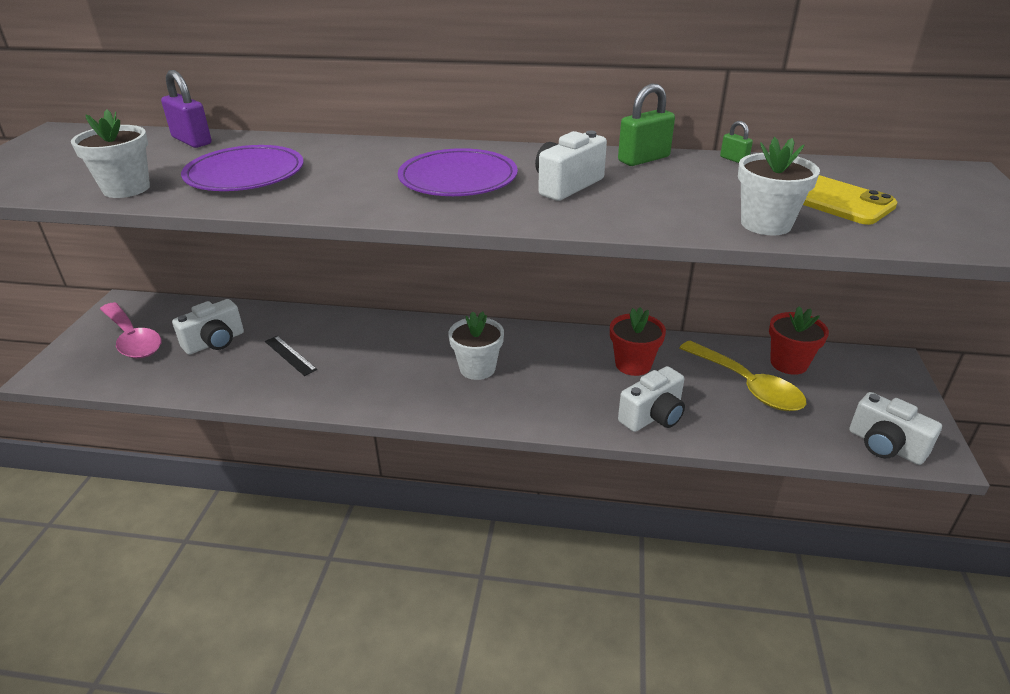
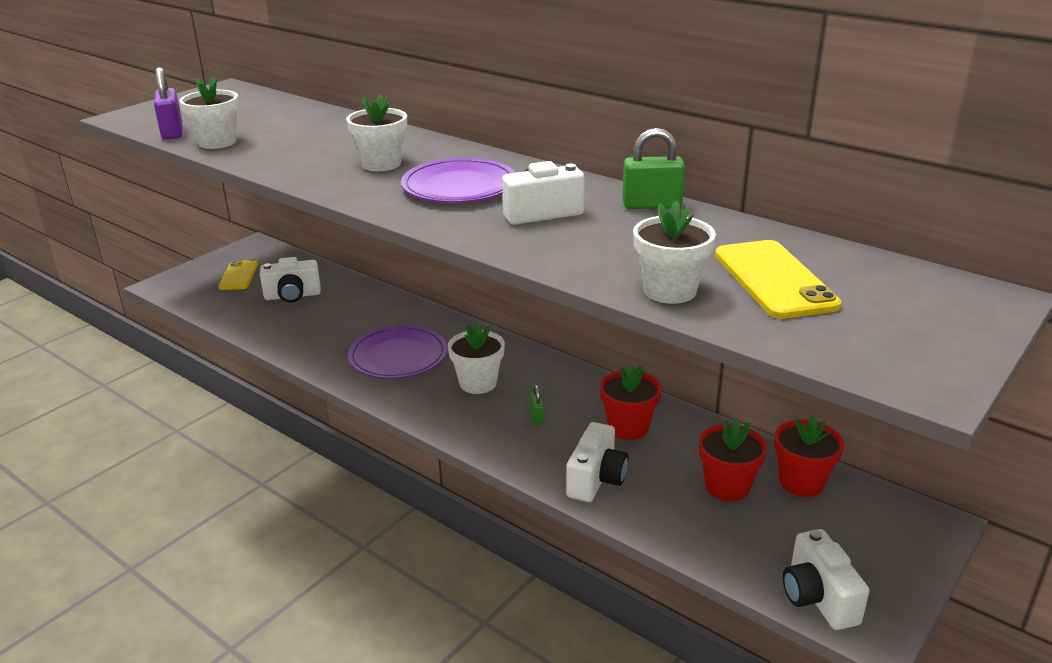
camera: 30 degrees right, 5 degrees down
(132, 339) = (238, 276): pink spoon -> yellow phone
(192, 141) = (305, 112): purple padlock -> purple padlock (172, 132)
(245, 174) = (307, 148): purple plate -> purple plate (398, 356)
(290, 355) = (338, 323): black ruler -> none
(349, 174) = (381, 164): none -> white flower pot
(653, 416) = (596, 479): white camera -> white camera turned 60 degrees counterclockwise
(734, 159) = (744, 225): green padlock -> green padlock (537, 417)
(747, 385) = (727, 486): yellow spoon -> red flower pot

